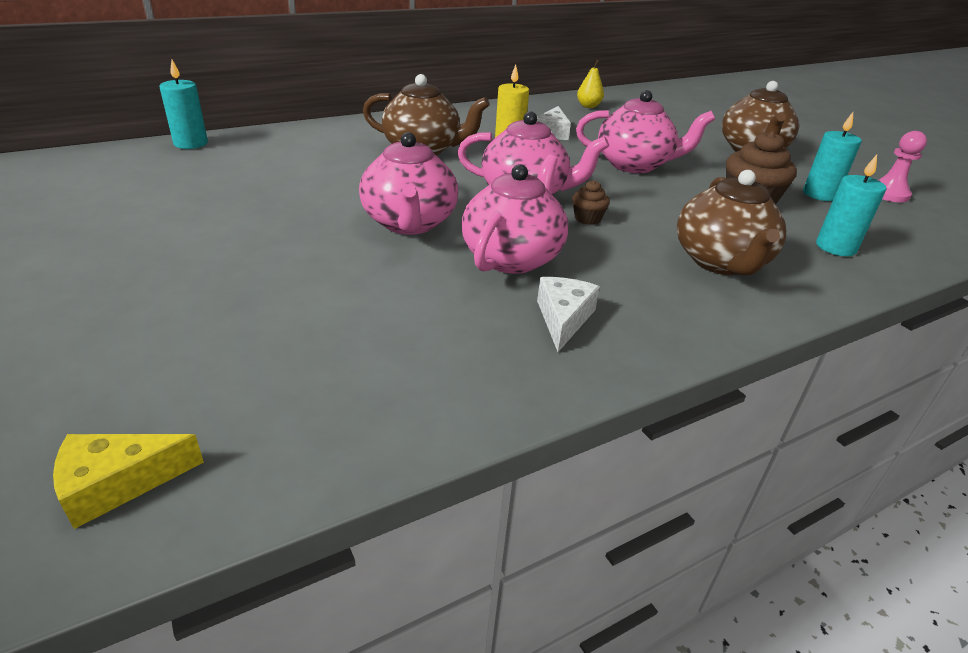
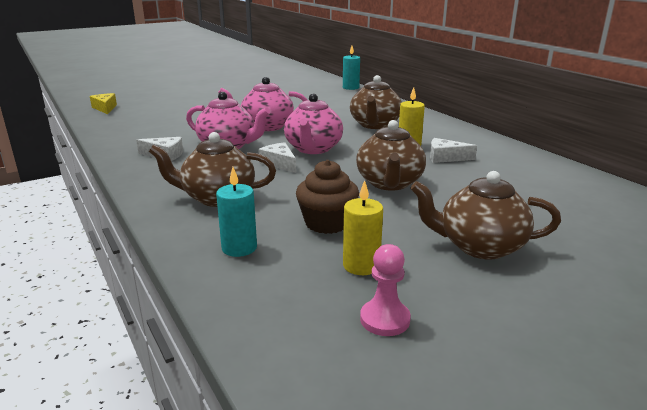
camera: 90 degrees right, 10 degrees down
(587, 218) = (279, 163): brown cupcake -> white cheese
(588, 106) = (544, 173): yellow pear -> none
(634, 165) = (389, 183): pink teapot -> brown teapot
(819, 194) = (361, 265): turquoise candle -> yellow candle

